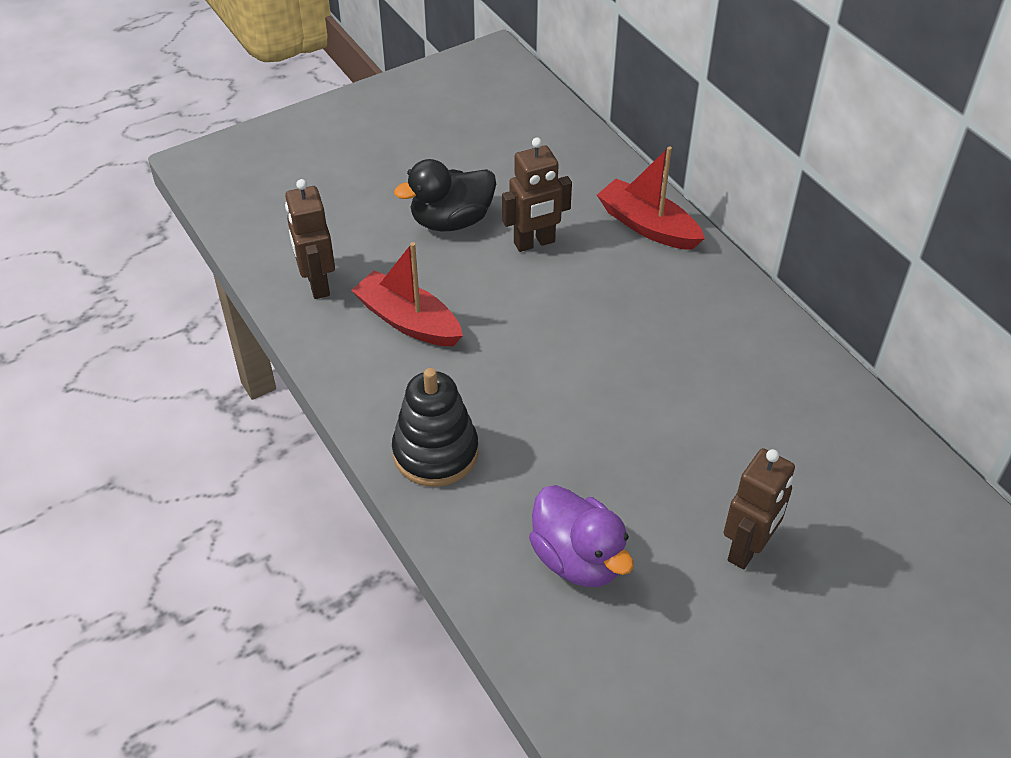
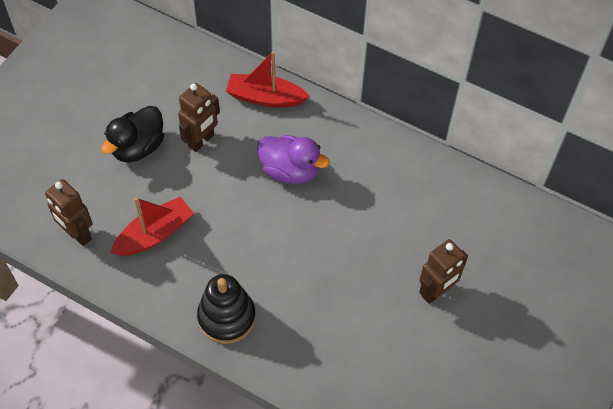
camera: 30 degrees left, 10 degrees up
(408, 321) = (154, 234): red boat -> red boat turned 135 degrees clockwise
(578, 559) = (348, 345): purple duck -> purple duck (290, 171)
(747, 549) = (436, 292): brown robot -> brown robot turned 45 degrees clockwise

